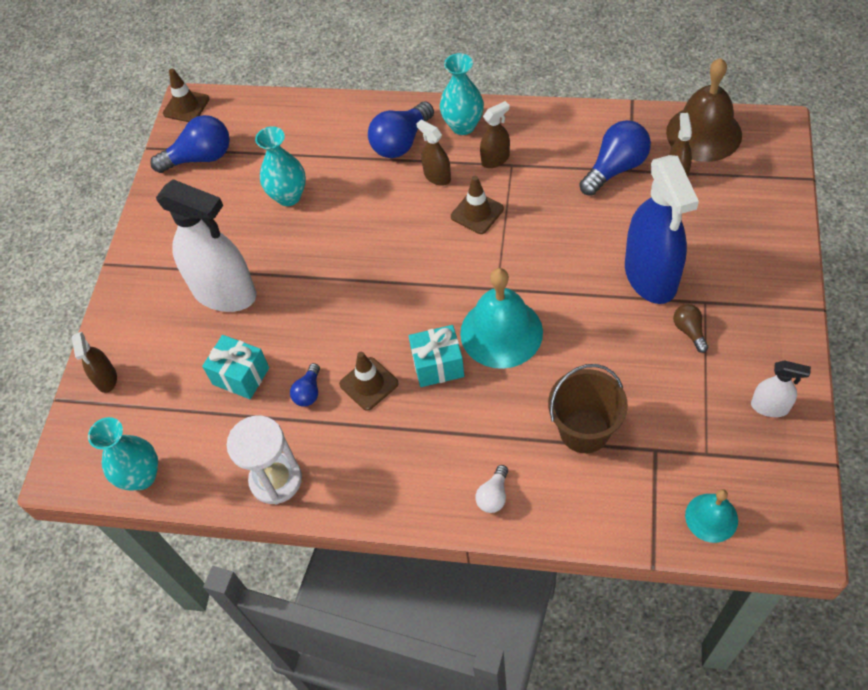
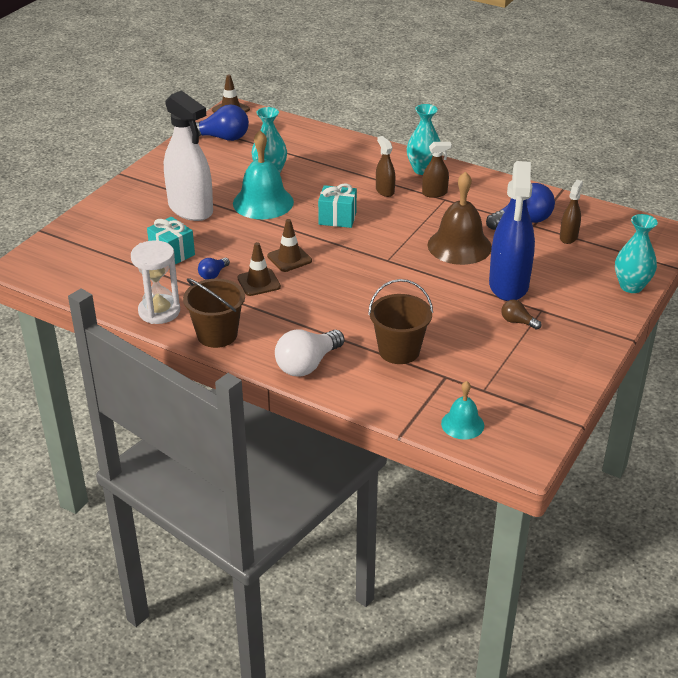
camera: 15 degrees right, 20 degrees down
(106, 379) = (80, 229): brown spray bottle -> none
(141, 476) = (69, 283): turquoise vase -> turquoise vase (631, 286)
(364, 490) = (217, 335): none -> brown bucket
(401, 142) = (371, 166): blue light bulb -> none
(438, 365) = (315, 287): turquoise gift -> turquoise gift (337, 218)
(477, 213) = (401, 217): brown traffic cone -> brown traffic cone (289, 258)
(493, 495) = (307, 364): white light bulb -> white light bulb, size x1.91
(501, 332) = (374, 283): turquoise bell -> turquoise bell (263, 202)
(689, 331) = (517, 322): brown light bulb -> brown light bulb turned 60 degrees counterclockwise
(704, 133) = (606, 220): brown bell -> brown bell (459, 246)
(769, 407) = (551, 379): white spray bottle -> none

